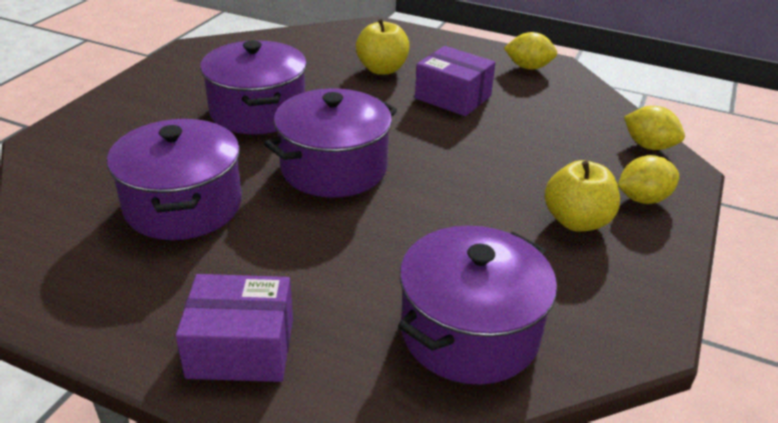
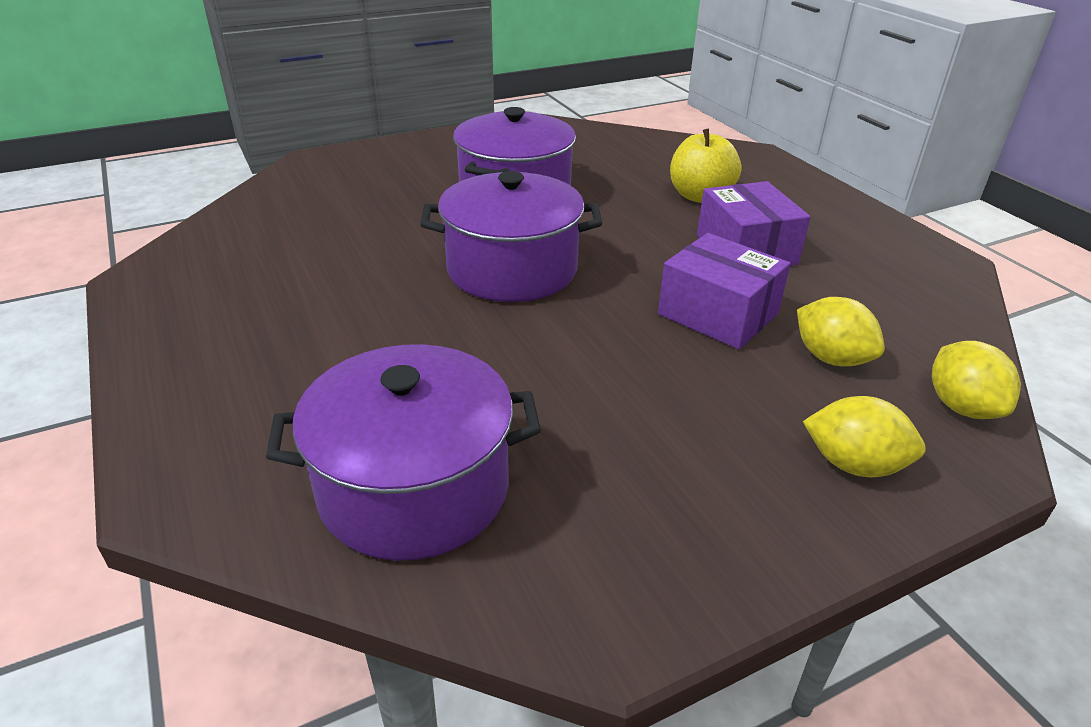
camera: 40 degrees right, 0 degrees up
(183, 205) = (339, 247): purple pot -> none
(241, 348) = (211, 383): purple box -> purple box (718, 314)
(528, 67) = (899, 251): yellow lemon -> yellow lemon (831, 358)
(576, 221) = (713, 444): yellow apple -> none

